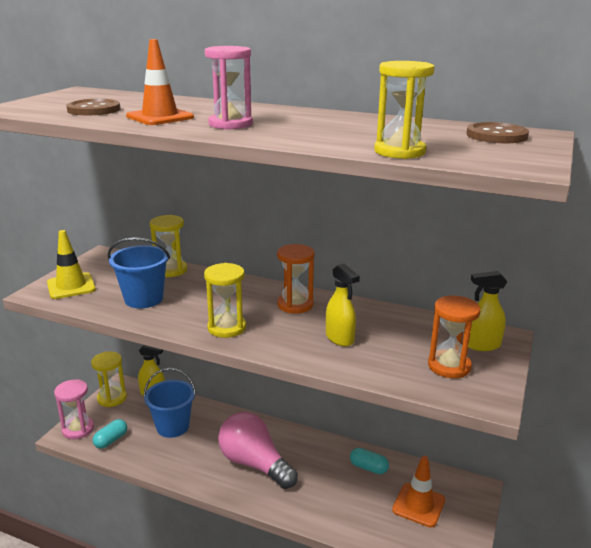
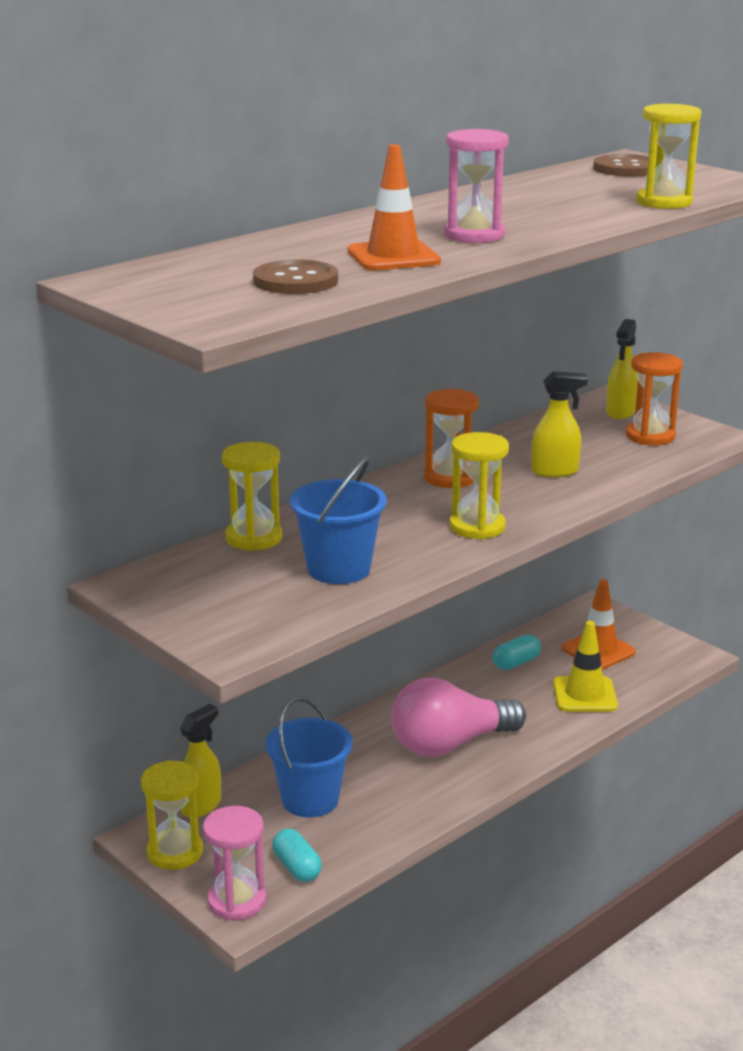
camera: 65 degrees left, 0 degrees up
(71, 286) = (233, 621): yellow traffic cone -> yellow traffic cone (584, 695)

